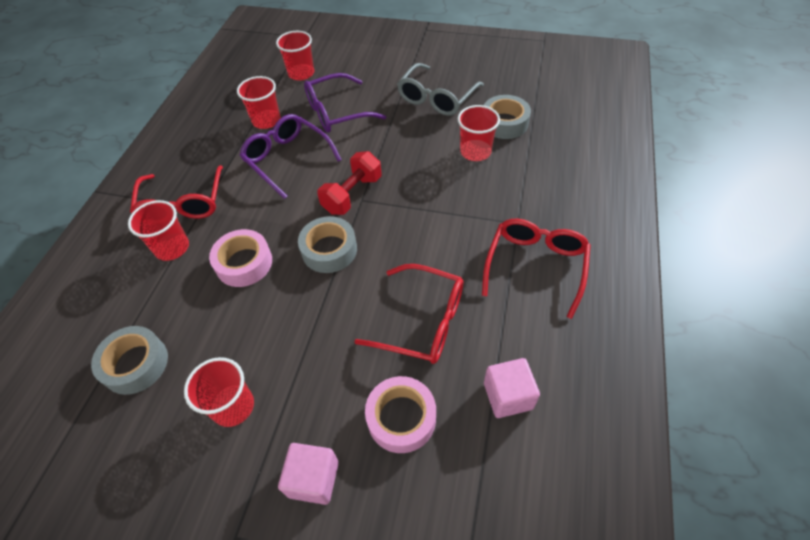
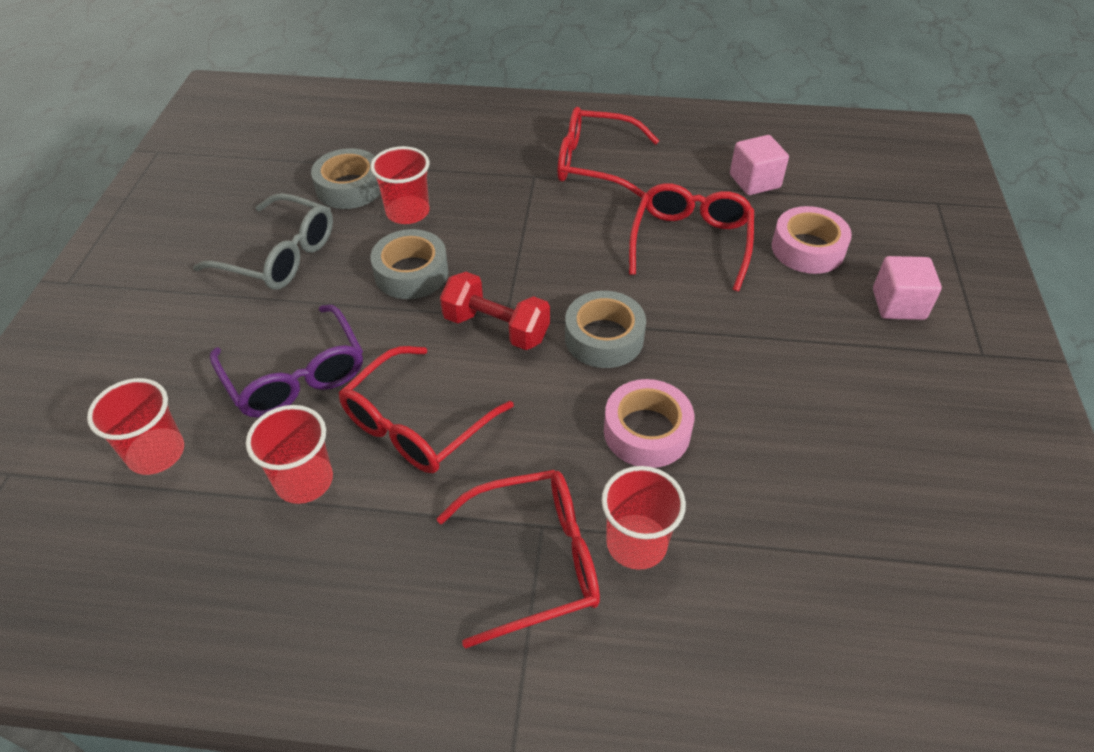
camera: 100 degrees left, 5 degrees down
(135, 364) = (849, 518): grey tape -> grey tape (411, 273)
(233, 406) = (857, 389): red cup -> none
(287, 159) = (416, 424): purple glasses -> red glasses

